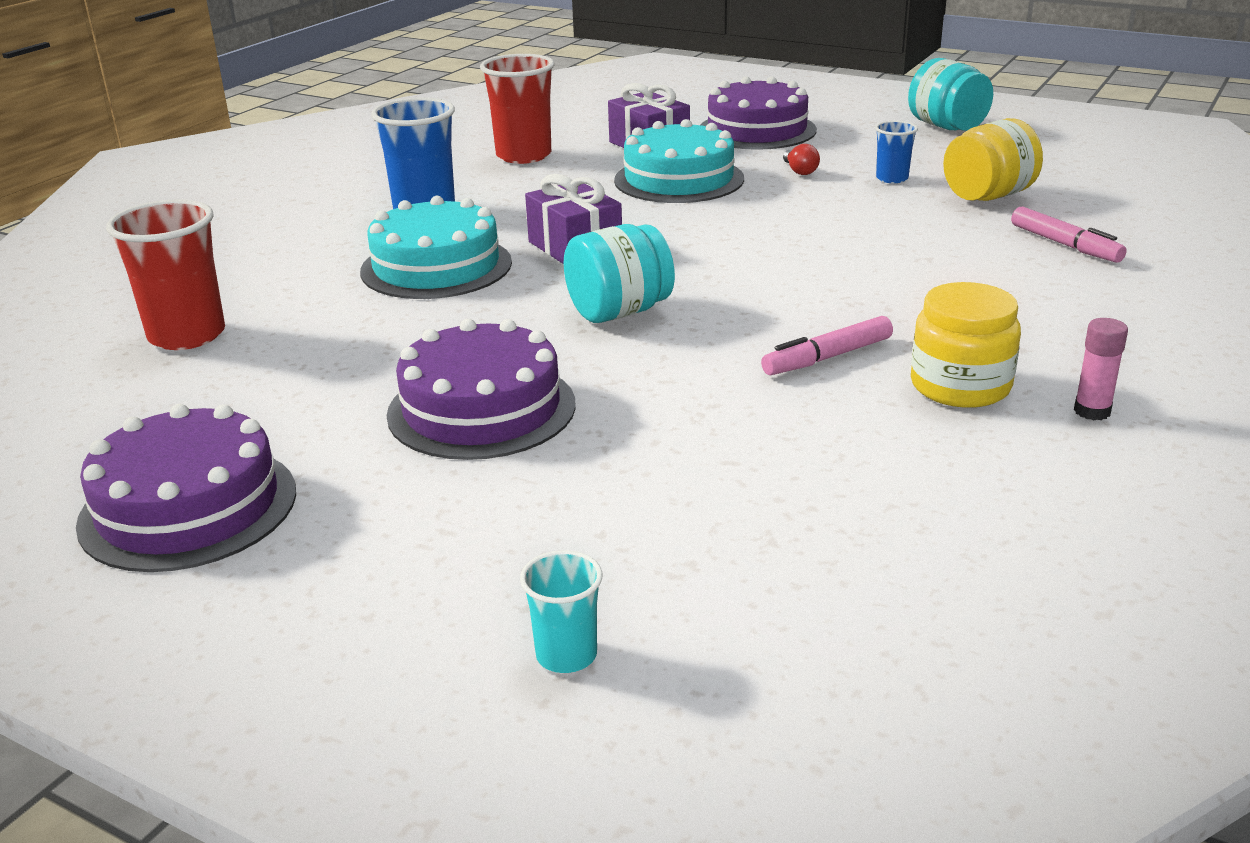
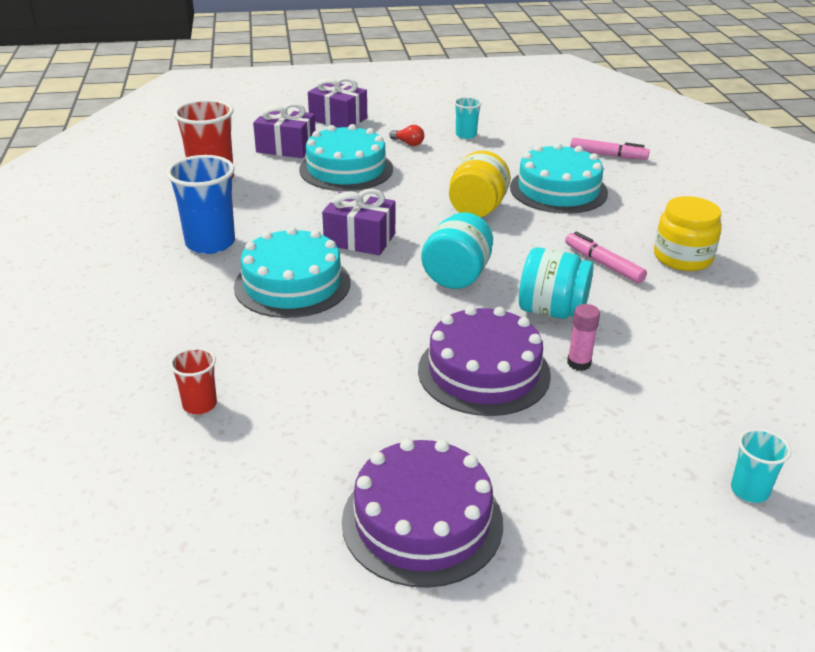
camera: 40 degrees left, 5 degrees up
(187, 335) = (199, 405): red cup -> red cup, size x0.53
(757, 130) = (338, 119): purple cake -> purple gift
(827, 357) = (603, 264): pink marker -> pink marker turned 120 degrees clockwise
(892, 178) = (466, 135): blue cup -> turquoise cup
(914, 264) = (558, 190): none -> turquoise cake
(946, 126) = (442, 90): turquoise jar -> turquoise jar (551, 311)
(988, 196) = (530, 134): yellow jar -> yellow jar (477, 209)
(1092, 411) = (750, 250): pink glue stick -> pink glue stick (579, 363)

